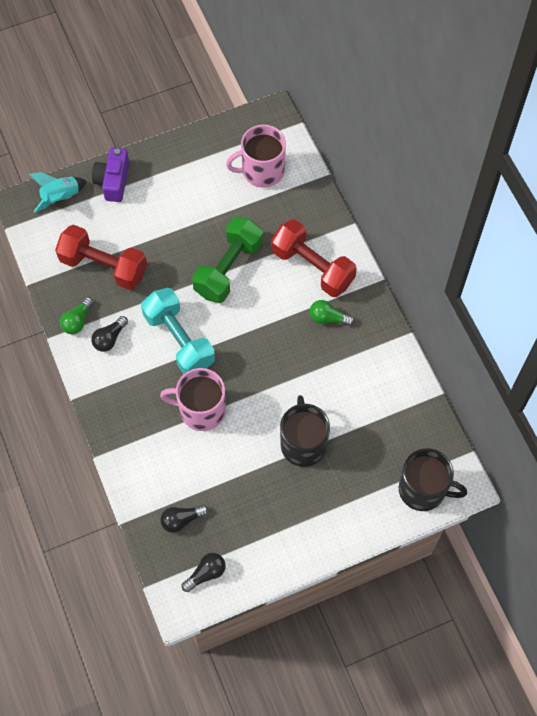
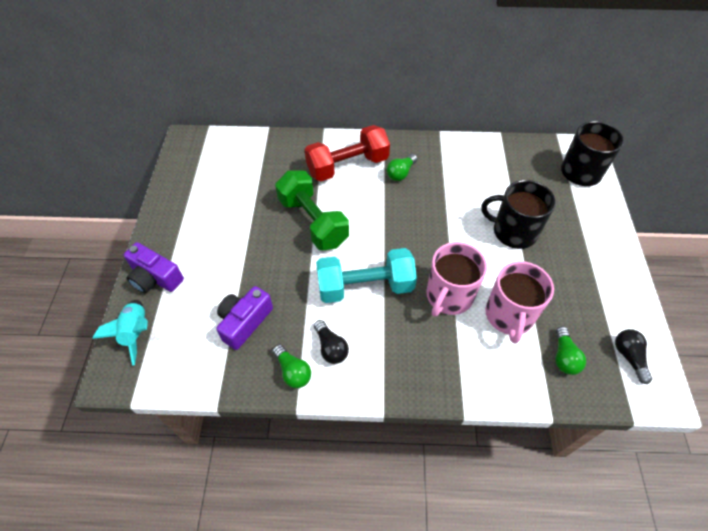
camera: 65 degrees left, 10 degrees down
(104, 266) = (244, 322): red dumbbell -> purple camera
(181, 520) = (564, 357): black light bulb -> green light bulb
(262, 171) = (234, 165): pink mug -> pink mug (509, 315)

